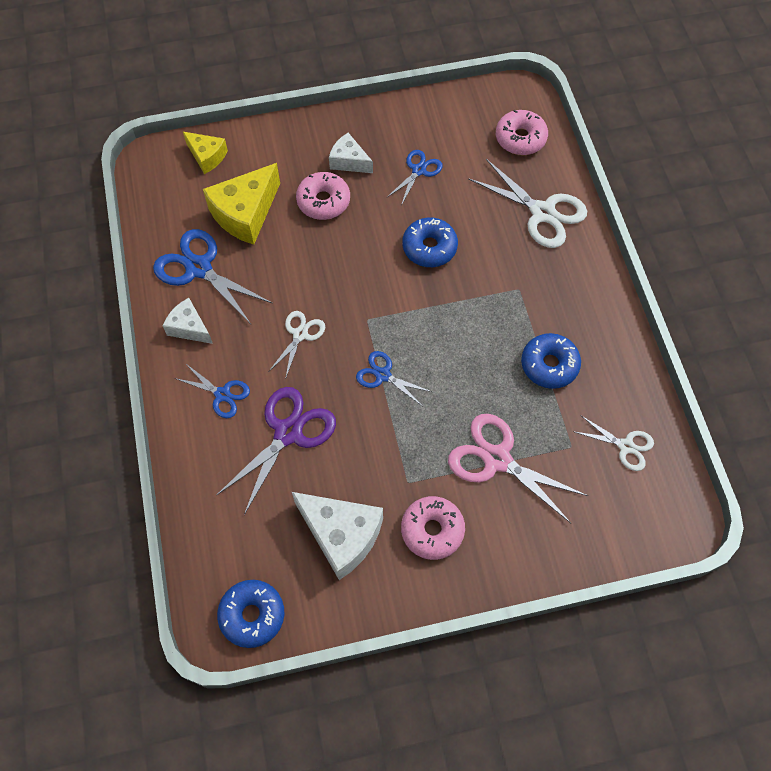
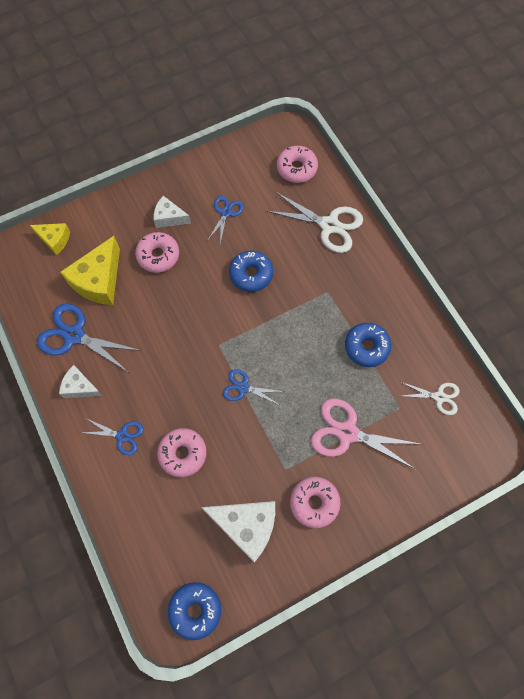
camera: 15 degrees left, 5 degrees up
(288, 433) = (183, 453): purple scissors -> pink donut
(300, 334) = (170, 370): white scissors -> none

